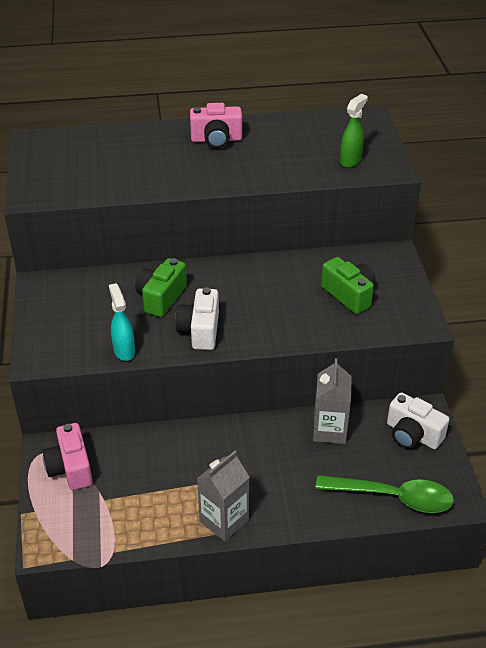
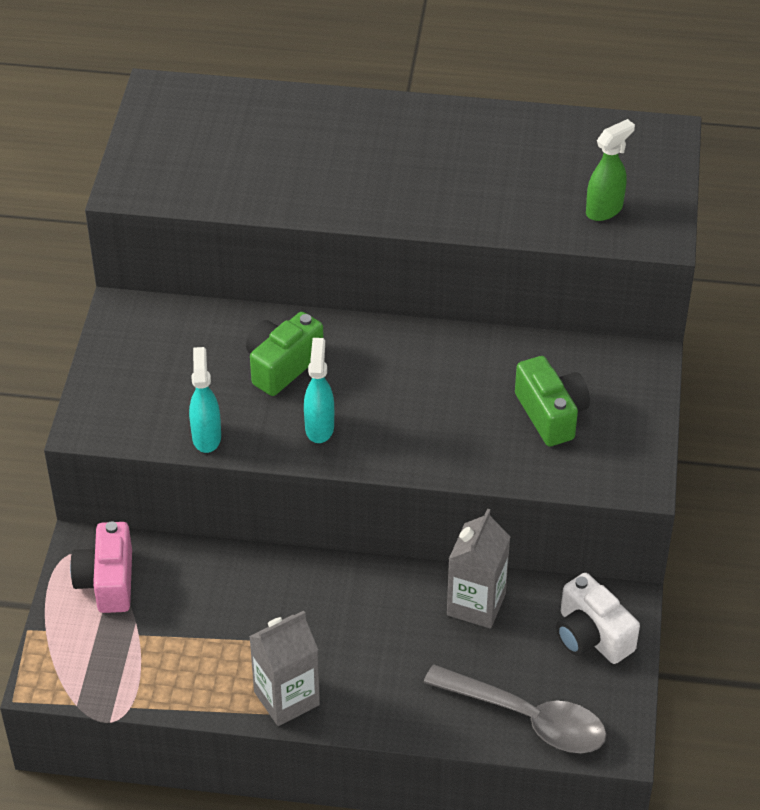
camera: 15 degrees right, 5 degrees up
(200, 330) = (319, 427): white camera -> turquoise spray bottle
(216, 139) = (420, 137): pink camera -> none
(393, 497) = (527, 718): green spoon -> grey spoon

